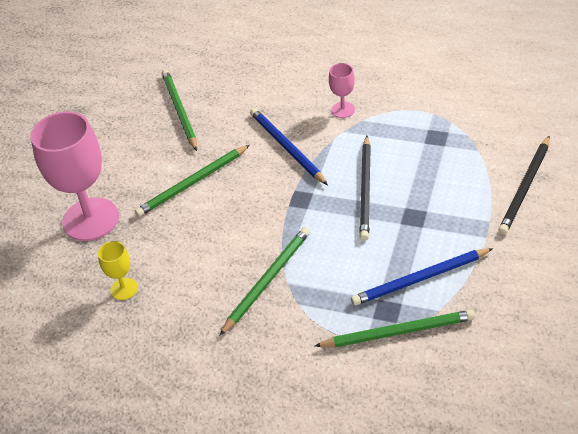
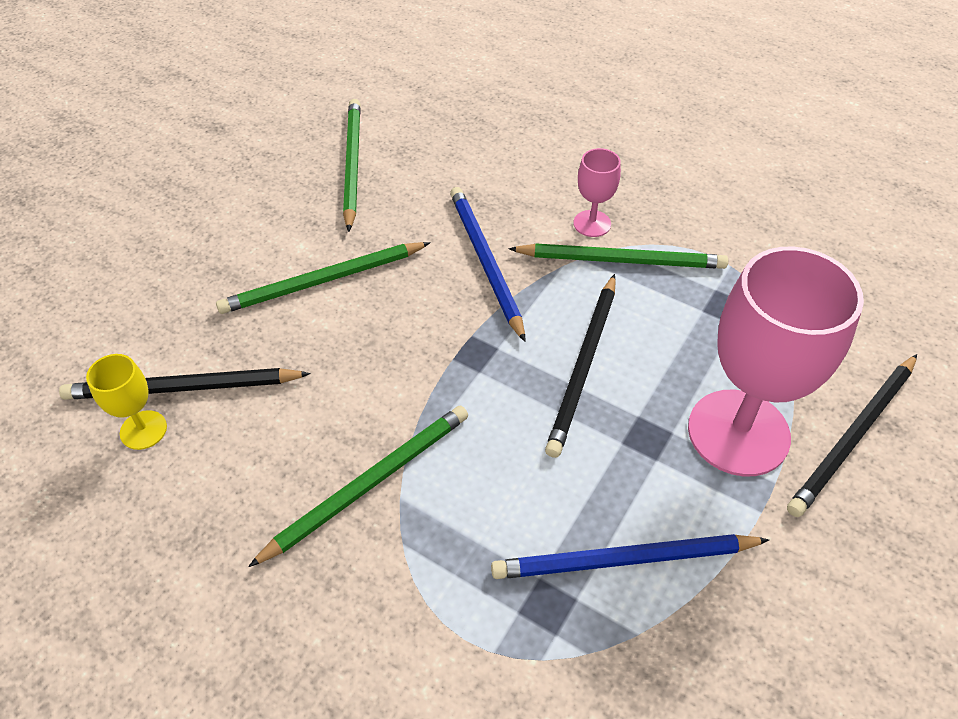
camera: 10 degrees right, 5 degrees up
(90, 219) = (151, 298): pink goblet -> pink goblet (738, 432)
(135, 262) = (182, 388): none -> black pencil
(398, 332) = (553, 657): green pencil -> green pencil (621, 260)

